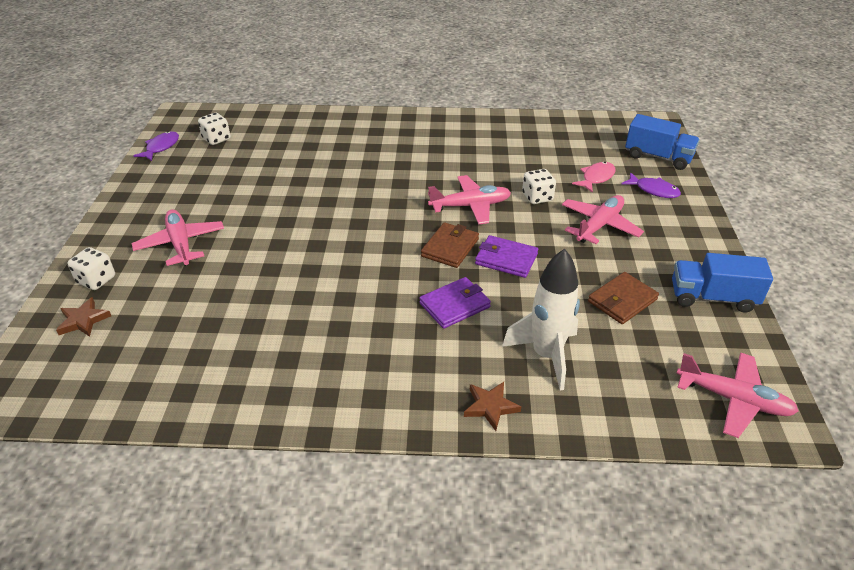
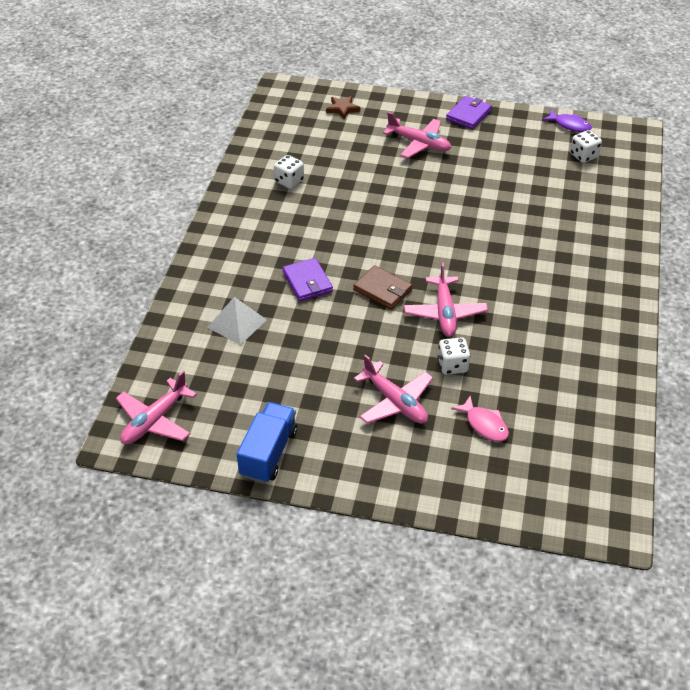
camera: 100 degrees right, 5 degrees up
(96, 280) = (384, 110): white dice -> white dice (289, 181)
(181, 244) = (419, 144): pink plane -> pink plane turned 45 degrees clockwise
(490, 407) = (200, 284): brown star -> none
(506, 259) = (358, 323): purple wallet -> purple wallet (468, 115)
(546, 355) = (237, 323): white rocket -> white pyramid
(622, 300) = (283, 387): brown wallet -> none
(654, 190) = (452, 469): purple fish -> none
(658, 157) = (525, 499): blue truck -> none

